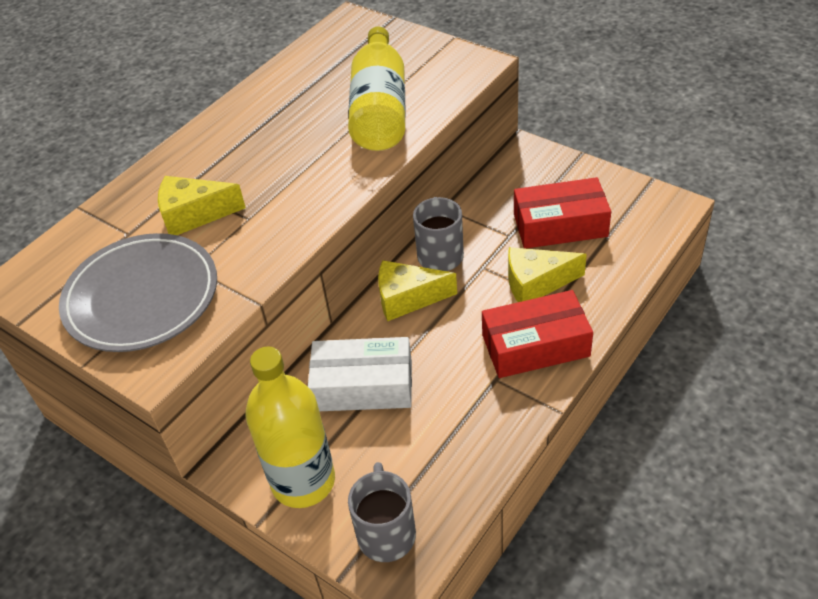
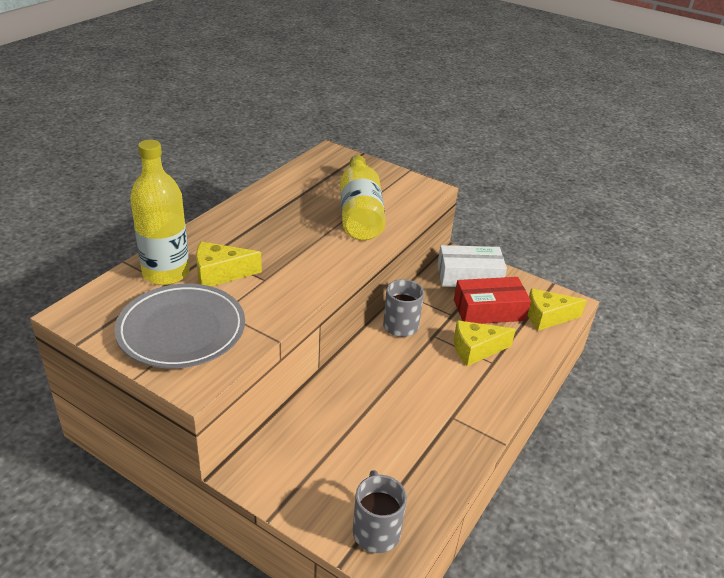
camera: 10 degrees left, 10 degrees down
(303, 481) = (304, 487): yellow bottle -> yellow bottle (166, 273)
(363, 385) = (348, 416): white box -> white box (469, 276)
(407, 298) = (378, 354): yellow cheese -> yellow cheese (547, 317)
(535, 346) = (480, 394): red box -> none

